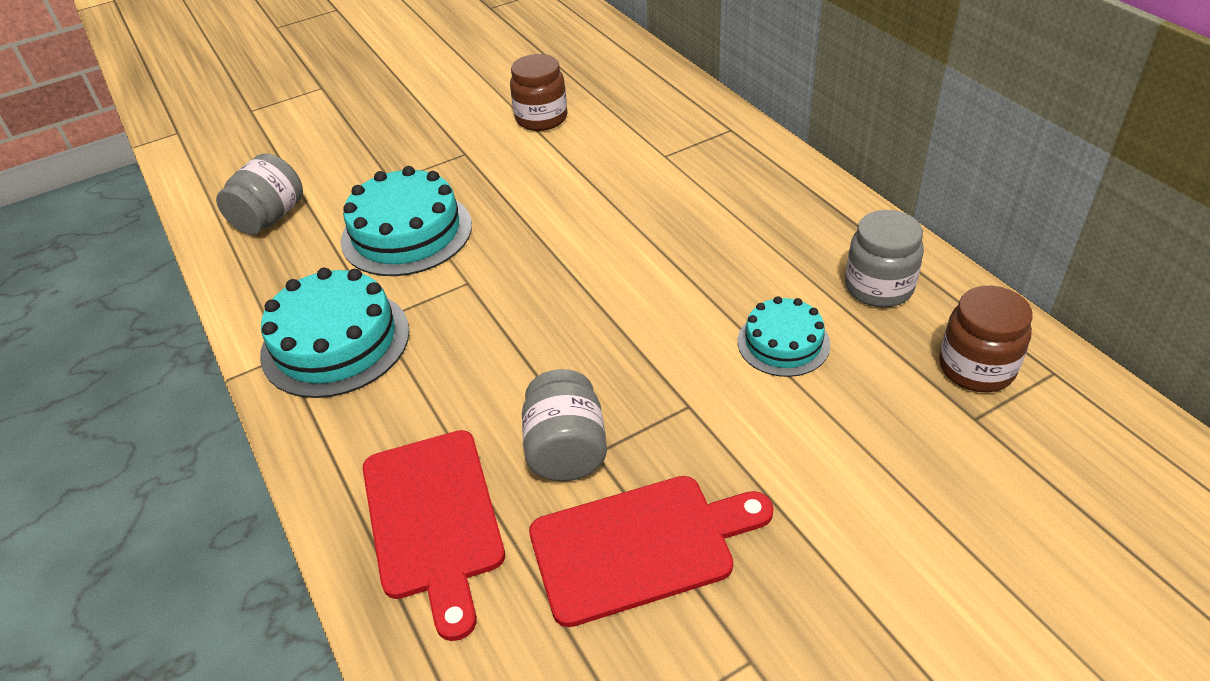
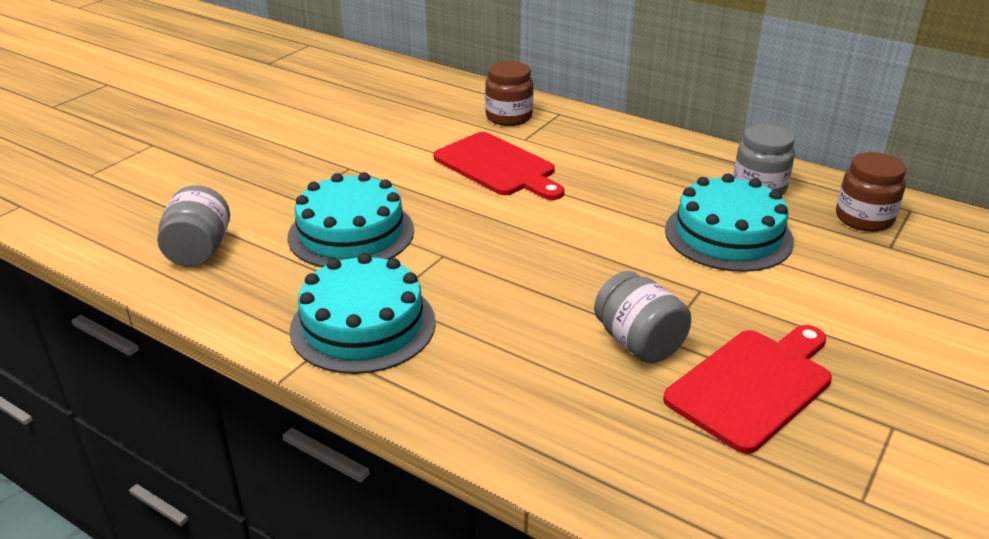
camera: 30 degrees left, 10 degrees down
(433, 520) = (579, 421): red cutting board -> red cutting board (498, 167)
(541, 118) = (395, 132): brown jar -> brown jar (509, 117)
(783, 343) = (728, 235): turquoise cake -> turquoise cake, size x1.69

